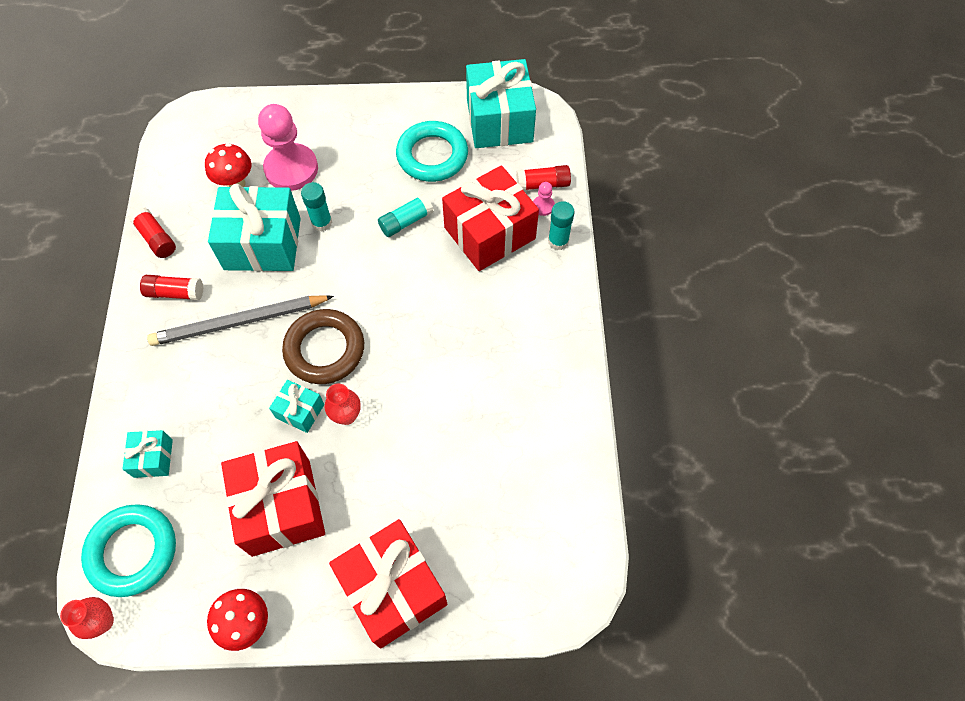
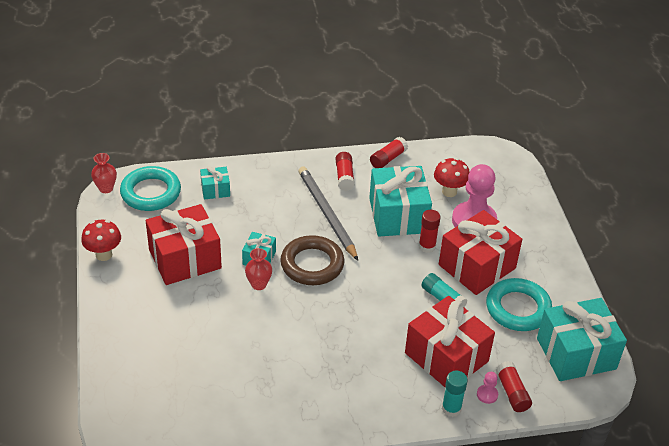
camera: 80 degrees right, 20 degrees down
(322, 222) = (427, 246): turquoise glue stick -> red glue stick
(393, 589) = (127, 327): red gift -> red gift (477, 266)

